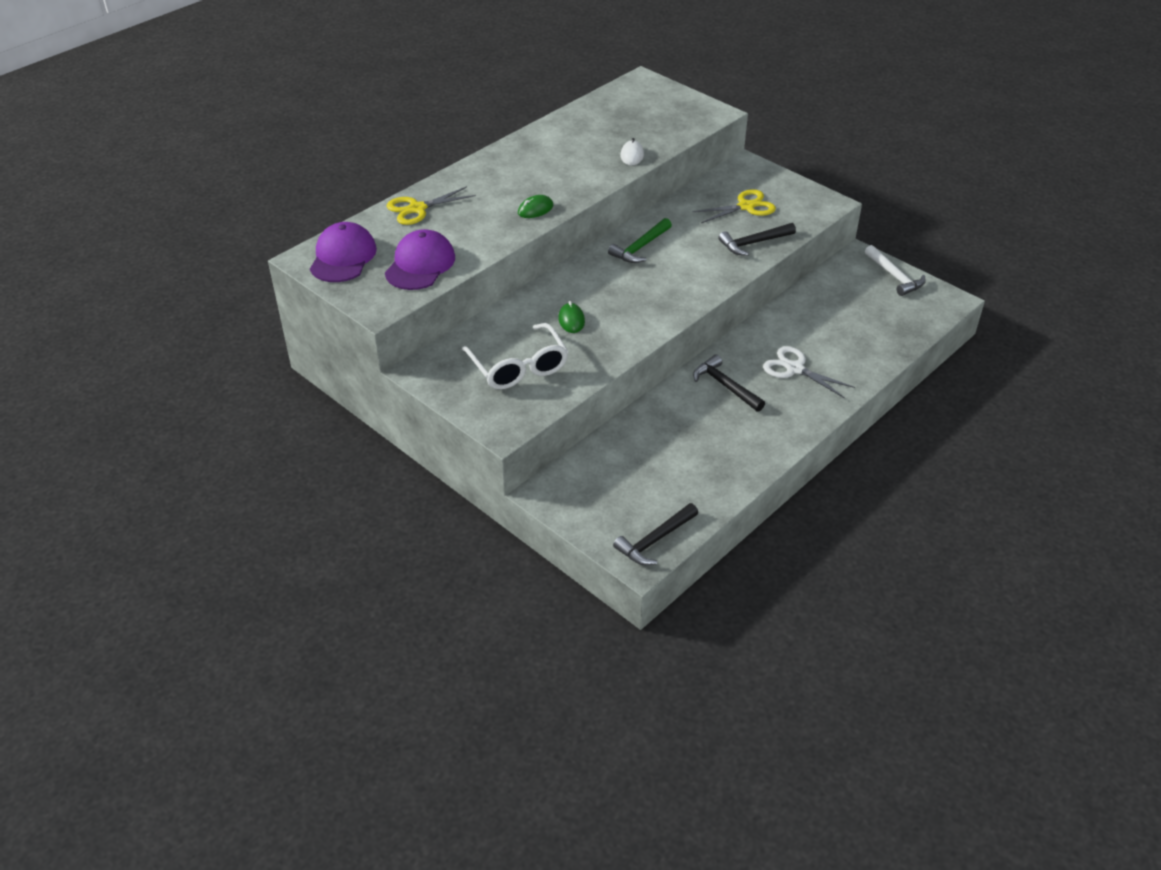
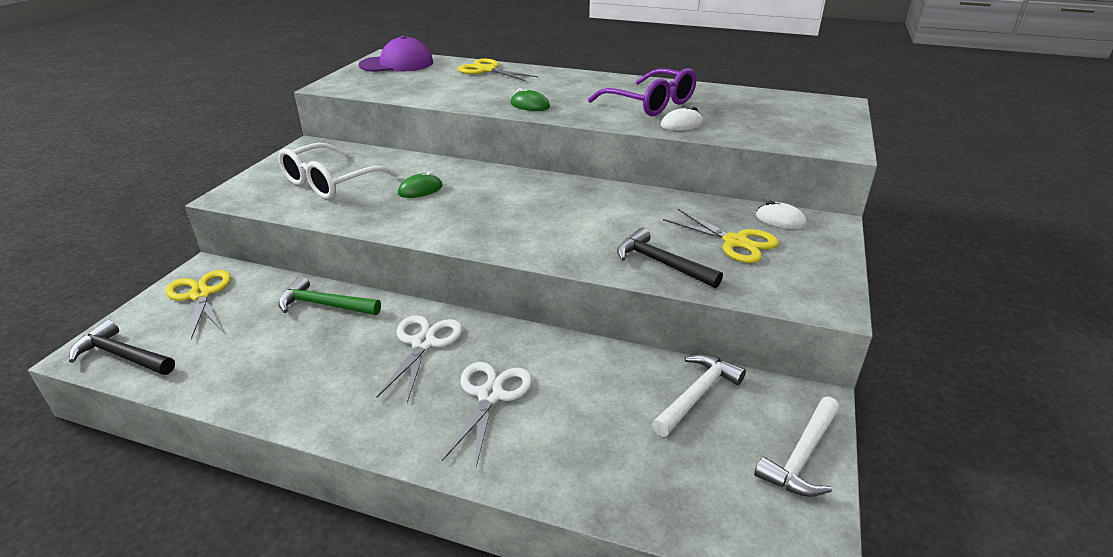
camera: 65 degrees right, 10 degrees down
(420, 265) = (403, 85): purple cap -> none
(580, 154) = (651, 104): none -> purple glasses
(588, 496) = (201, 295): none -> yellow scissors
(640, 247) = (579, 197): green hammer -> green hammer (324, 305)
(725, 386) = (423, 343): black hammer -> white scissors
(730, 179) = (780, 220): none -> white mouse
(834, 291) = (697, 395): none -> white hammer

